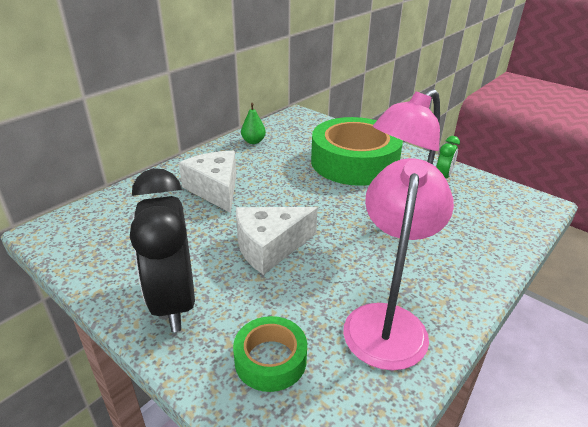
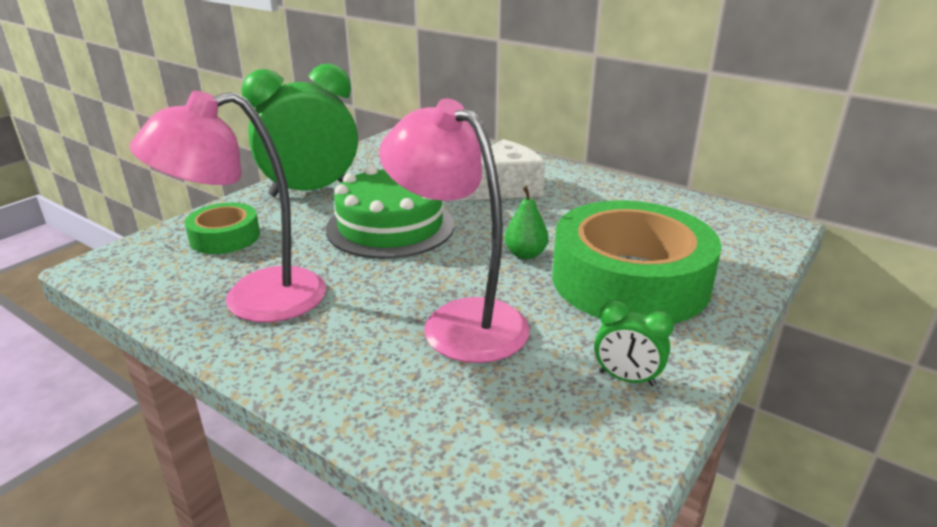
camera: 85 degrees right, 5 degrees down
(174, 301) = (310, 191): black clock -> green clock
(253, 141) = (643, 199): green pear -> green pear (525, 254)
(270, 247) = (390, 226): white cheese -> green cake
(387, 321) = (253, 299): pink lamp -> pink lamp turned 150 degrees clockwise

